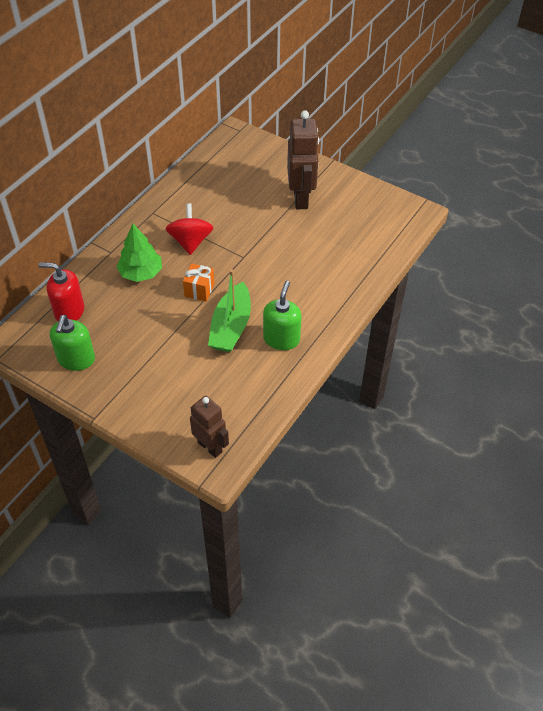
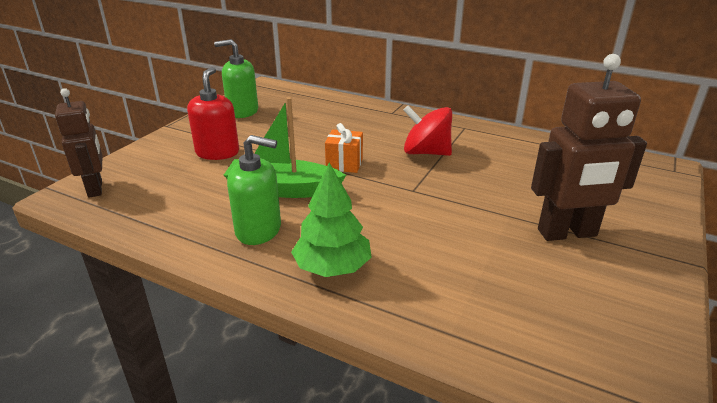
camera: 85 degrees right, 20 degrees down
(69, 311) = (305, 103): red soap dispenser -> red soap dispenser (217, 152)
(141, 273) = (365, 129): green tree -> green tree (332, 267)
(190, 242) = (426, 152): red spinning top -> red spinning top turned 150 degrees counterclockwise
(210, 447) = (96, 188): brown robot -> brown robot turned 60 degrees counterclockwise

